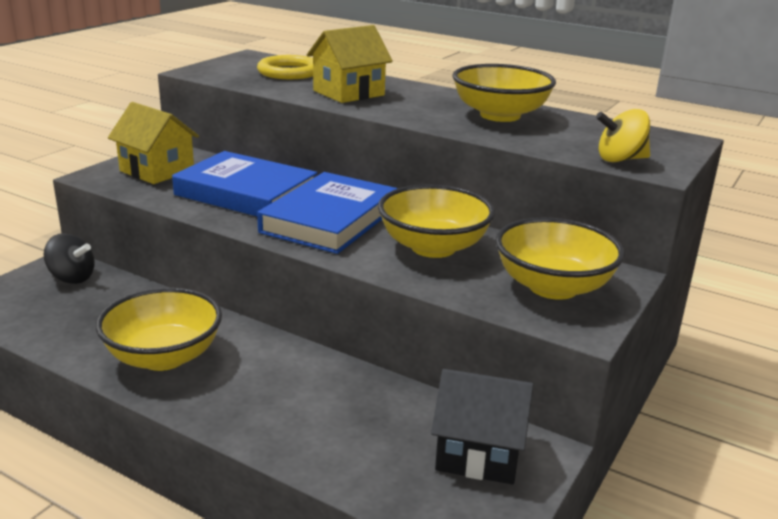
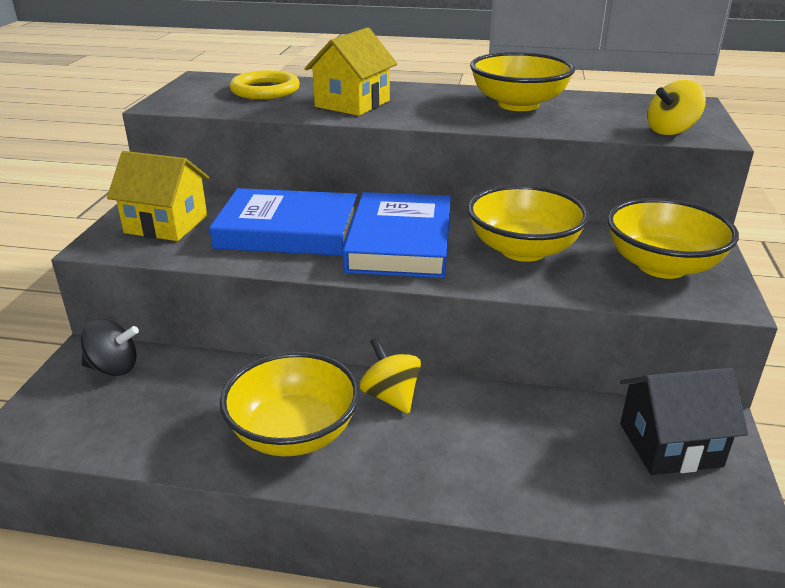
camera: 20 degrees left, 5 degrees up
(264, 351) = (391, 396): none -> yellow spinning top

